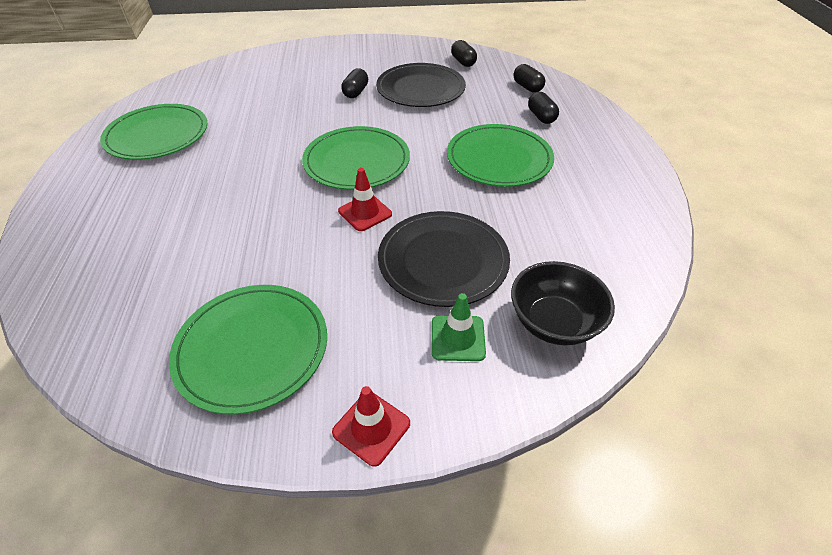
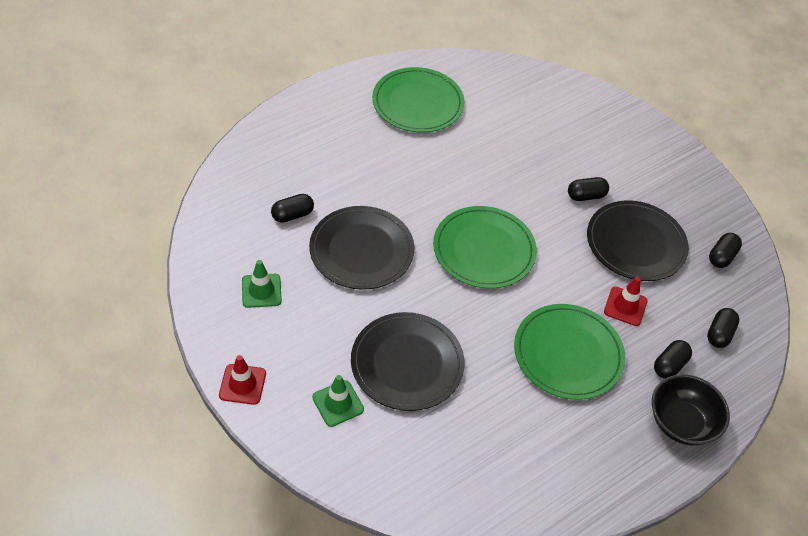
camera: 55 degrees right, 5 degrees up
(179, 275) = (292, 215): none -> black capsule
(252, 348) = (261, 291): green plate -> green traffic cone
(280, 239) = (361, 250): none -> black plate
(365, 213) = (425, 287): red traffic cone -> red traffic cone (625, 306)
(553, 322) = (390, 460): black bowl -> black bowl (681, 423)

